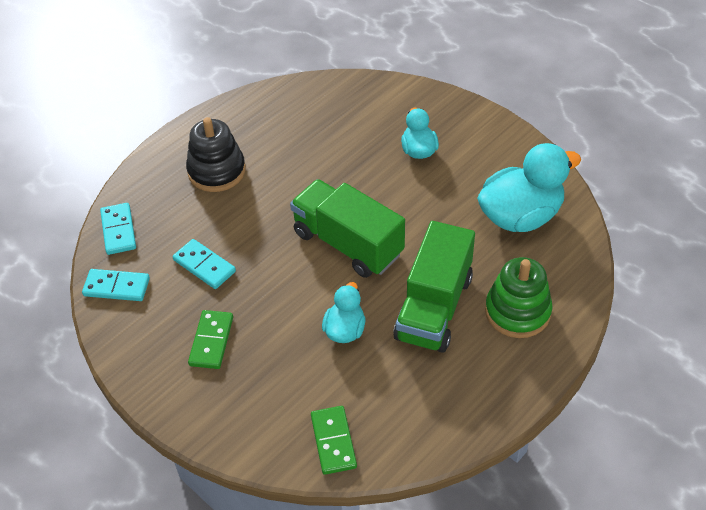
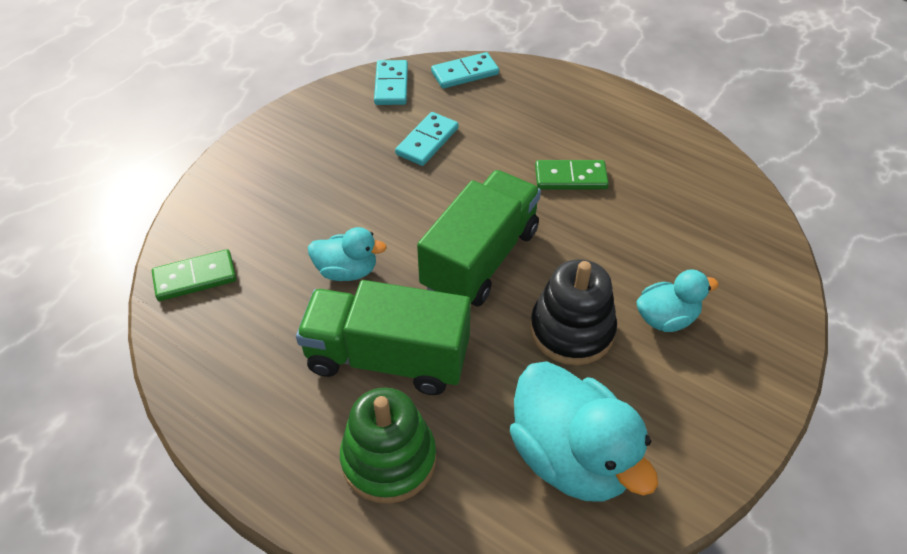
camera: 80 degrees right, 0 degrees up
(211, 341) = (327, 162): green domino -> green domino (570, 177)
(216, 171) = (568, 129): black stacking toy -> black stacking toy (572, 330)

